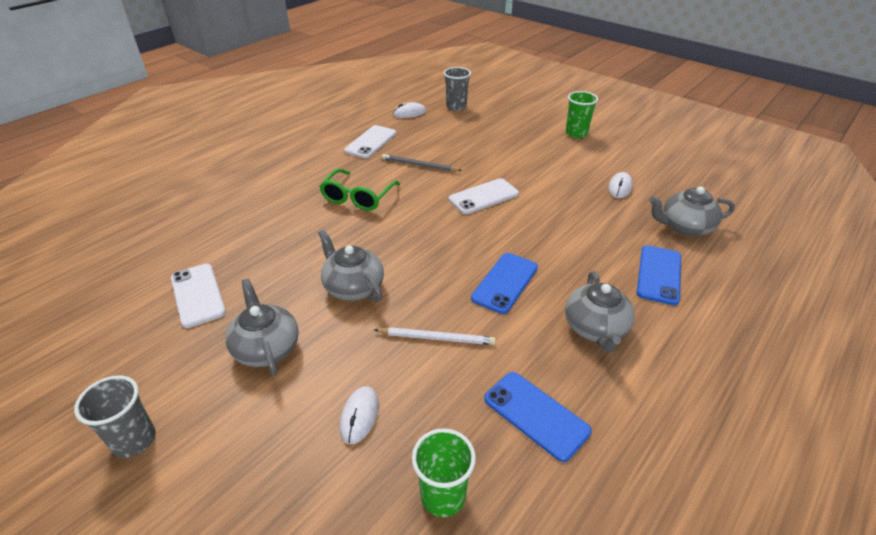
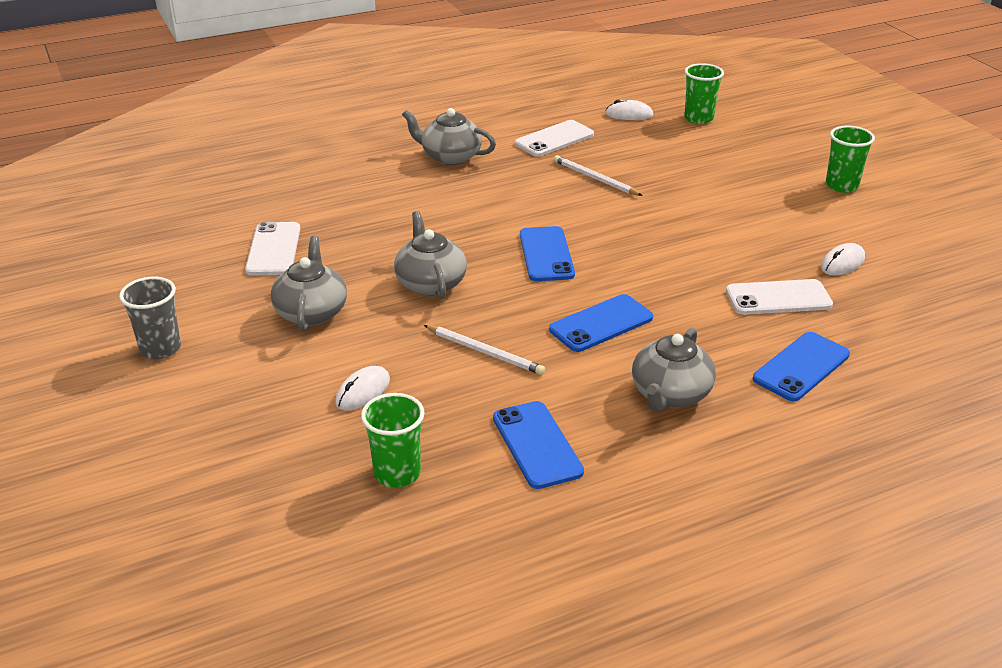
camera: 25 degrees right, 5 degrees down
(358, 197) = (496, 197): green glasses -> none
(419, 165) = (595, 178): grey pencil -> white pencil
(426, 235) = (546, 254): none -> blue phone
(456, 106) = (698, 118): grey cup -> green cup
(483, 197) = (648, 231): white phone -> white phone (778, 298)
(684, 227) = (890, 328): grey teapot -> grey teapot (450, 156)

